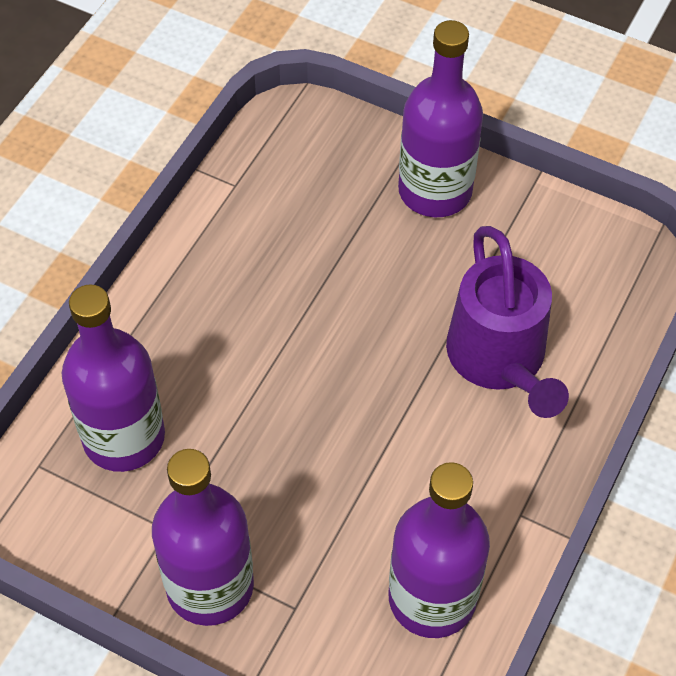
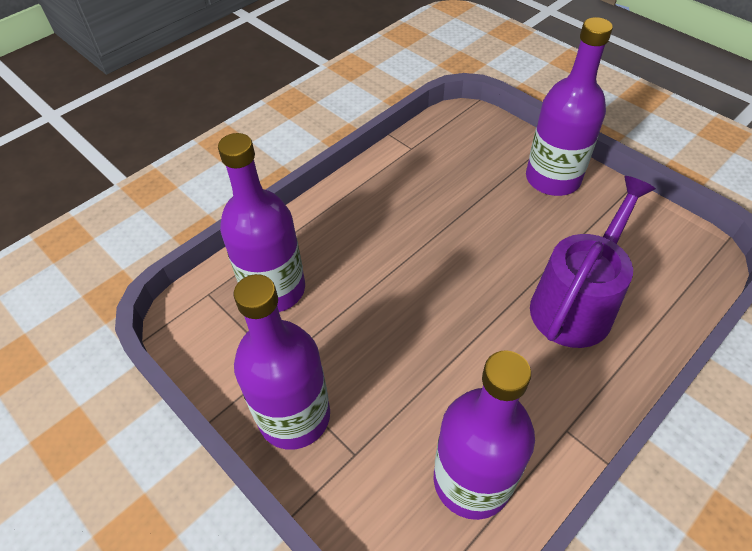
camera: 20 degrees right, 5 degrees down
(500, 359) = (576, 303): purple watering can -> purple watering can turned 150 degrees counterclockwise

